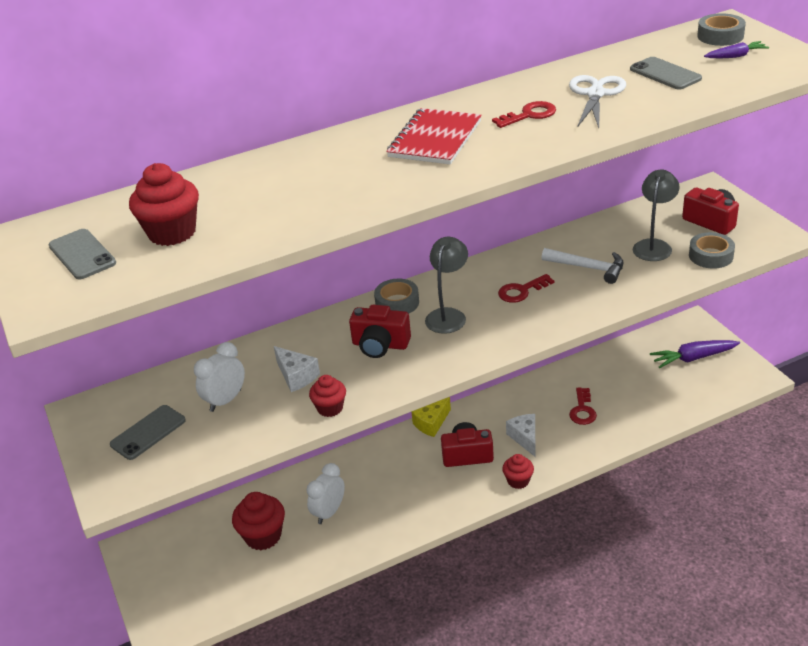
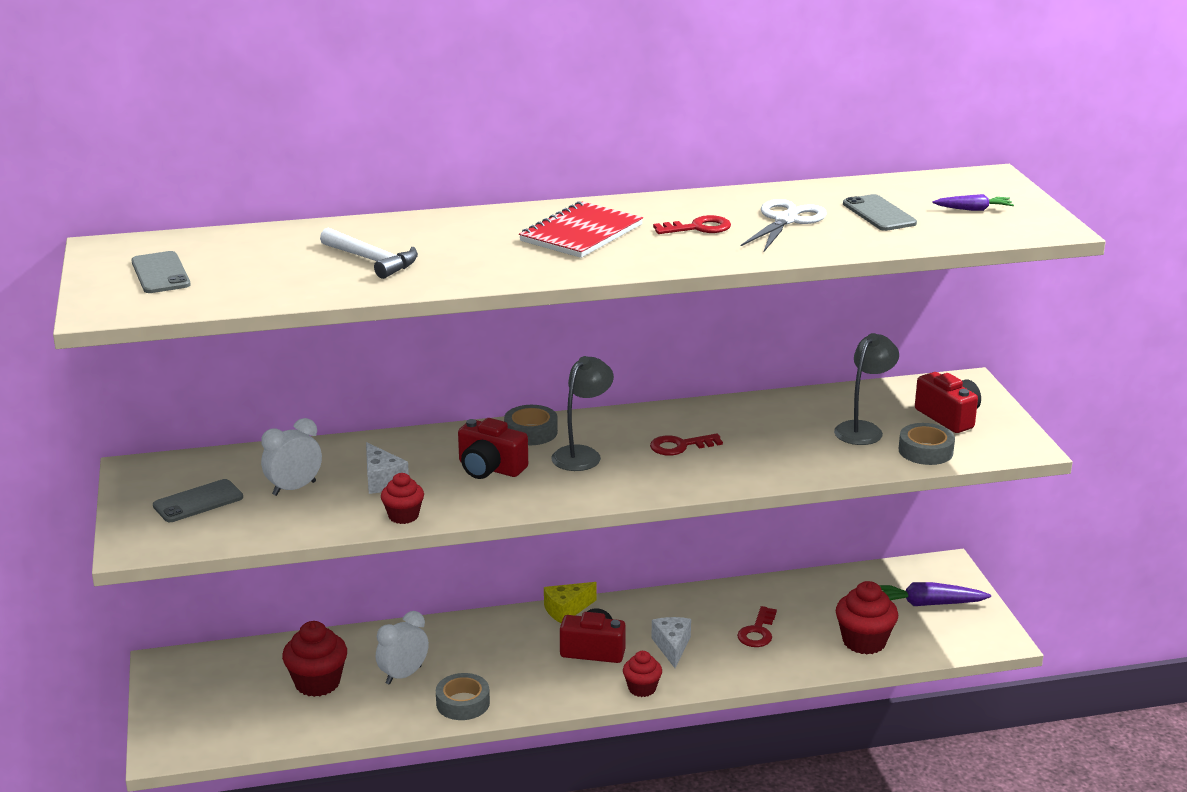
camera: 10 degrees right, 10 degrees down
(172, 232) = (259, 270): red cupcake -> red cupcake (864, 641)
(588, 268) = (771, 437): white hammer -> white hammer (372, 260)
(720, 36) = (972, 188): grey tape -> grey tape (463, 703)

